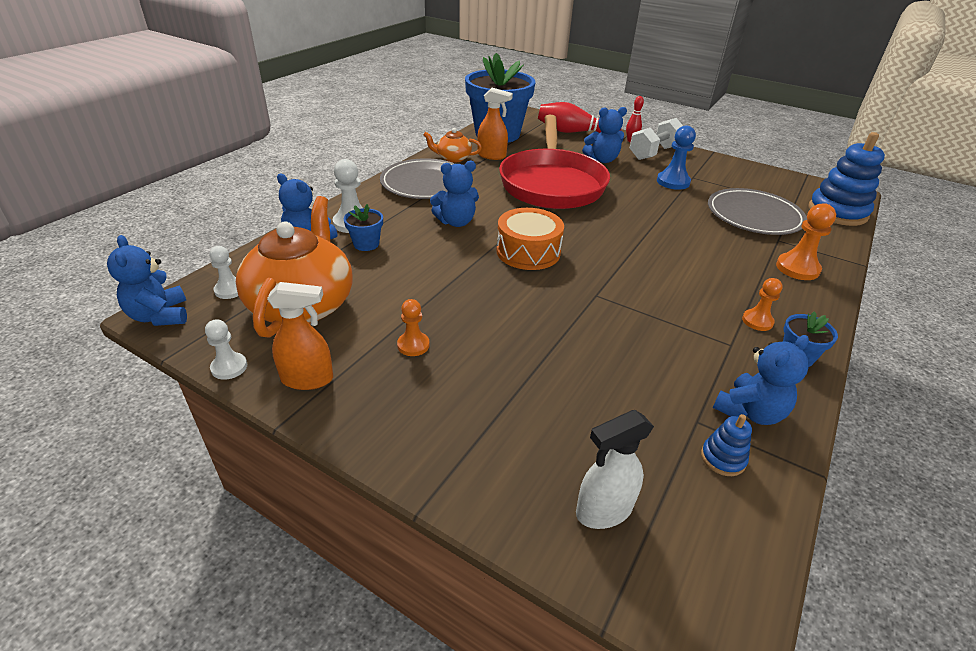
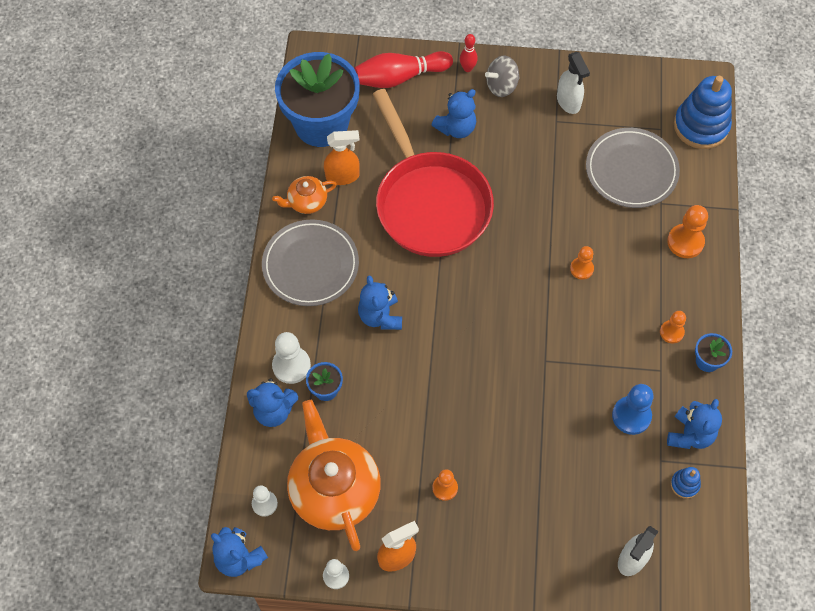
camera: 25 degrees left, 25 degrees up
(456, 222) = (380, 316): blue teddy bear -> blue teddy bear turned 120 degrees clockwise
(528, 252) = (465, 330): orange drum -> none
(654, 153) = (501, 86): white dumbbell -> grey spinning top
(672, 252) = (581, 269): none -> orange pawn
(673, 182) = (541, 141): blue pawn -> blue pawn (631, 416)
(709, 172) = (568, 102): none -> white spray bottle

